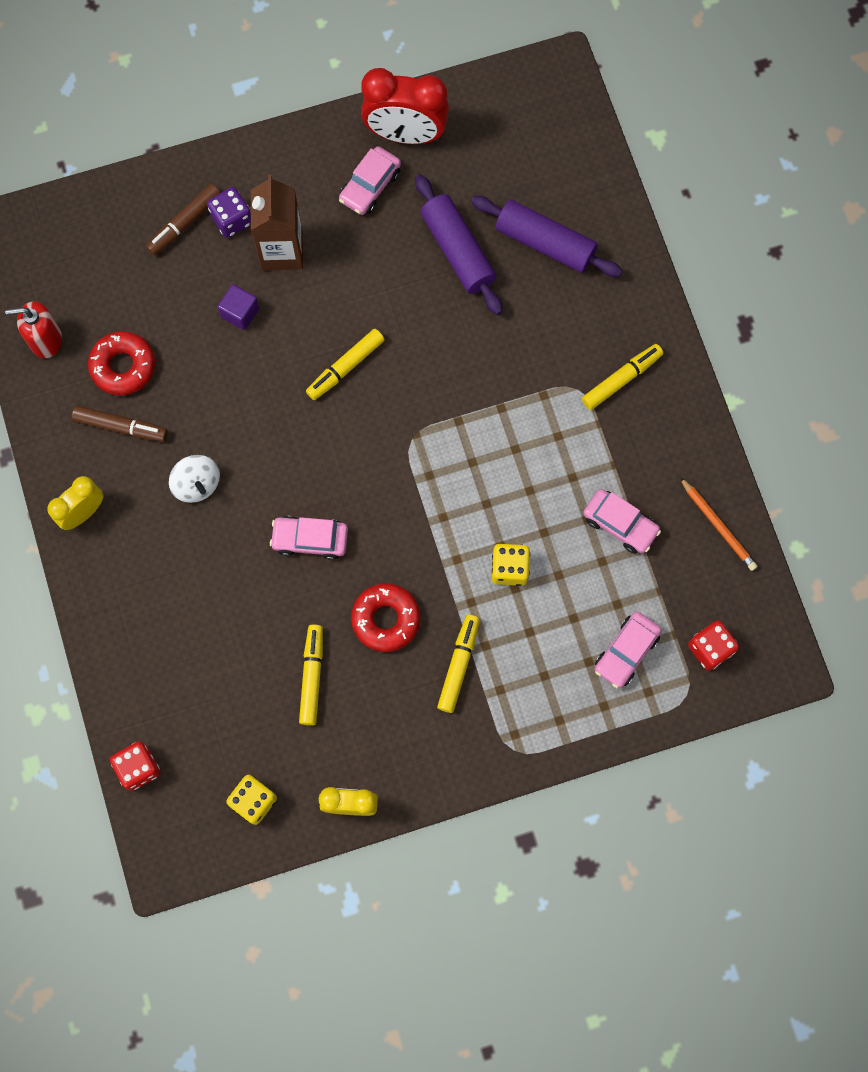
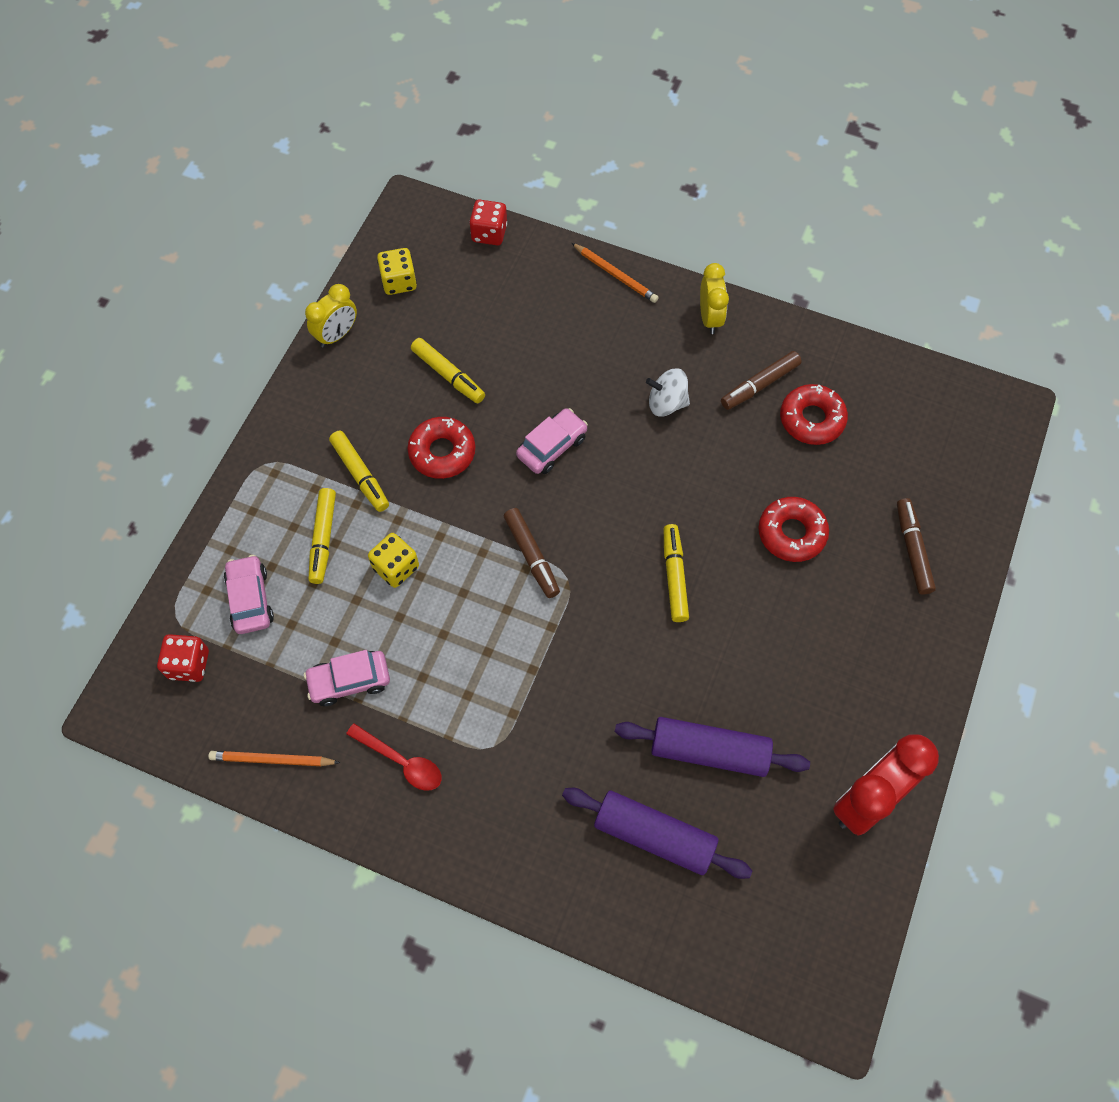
camera: 130 degrees right, 10 degrees down
(46, 340) = (879, 383): red soap dispenser -> none
(98, 623) = (615, 275): none -> orange pencil
(232, 220) = (887, 588): purple dice -> none
(240, 312) = (791, 533): purple cube -> red donut
(282, 250) = (825, 606): brown carton -> none
(370, 186) = (835, 726): pink car -> none
(416, 479) = (531, 556): none -> brown marker
(545, 243) = (654, 836): purple rolling pin -> purple rolling pin turned 45 degrees clockwise
(621, 379) = (468, 792): yellow marker -> yellow marker (323, 539)
(641, 439) = (402, 762): none -> red spoon

